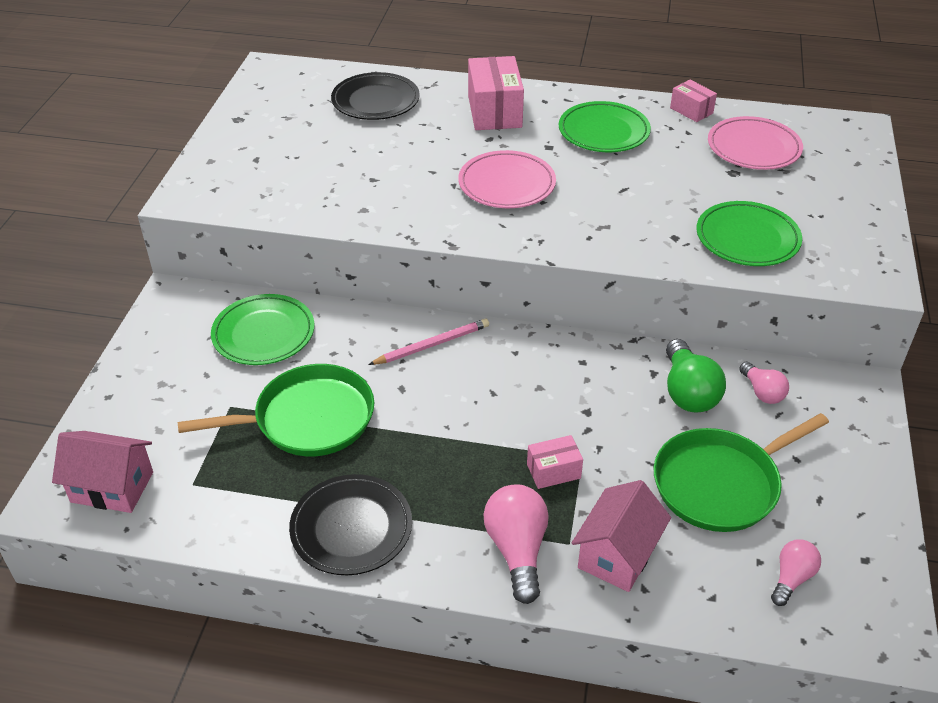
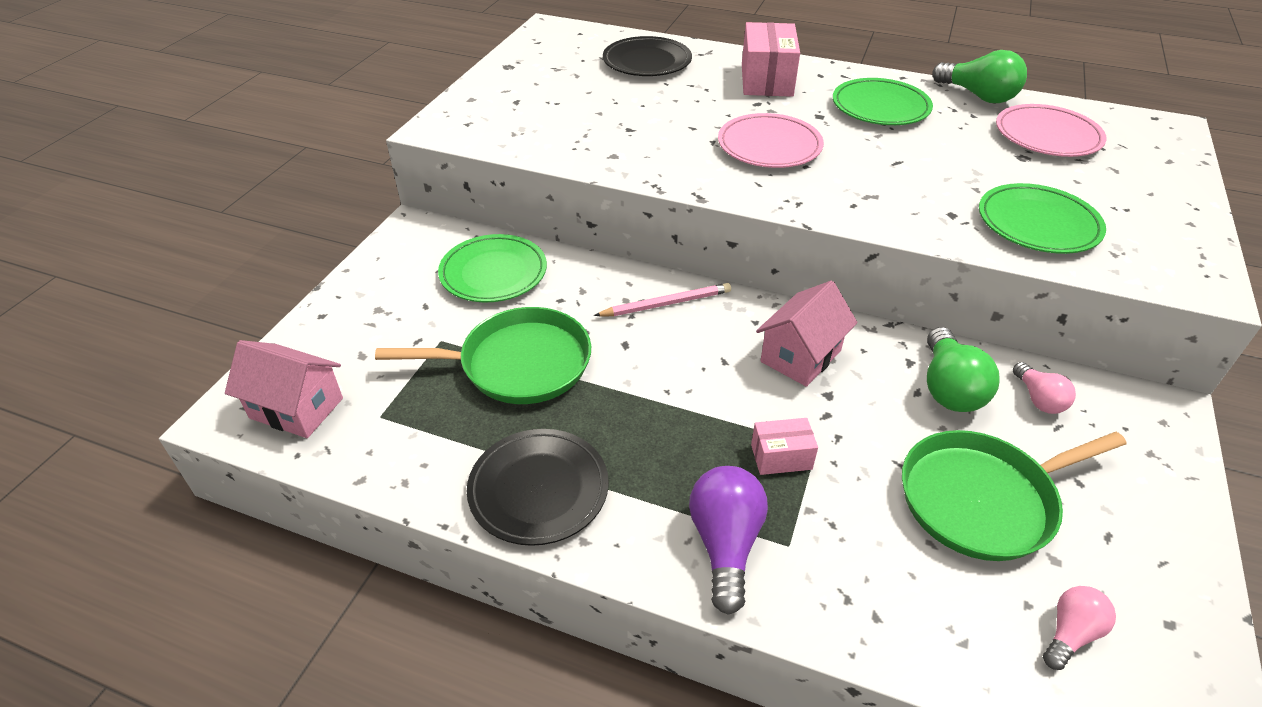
camera: 10 degrees right, 0 degrees up
(517, 550) = (725, 544): pink light bulb -> purple light bulb
(617, 555) = (846, 568): pink house -> pink house (800, 356)
(691, 110) = (978, 96): pink box -> green light bulb

